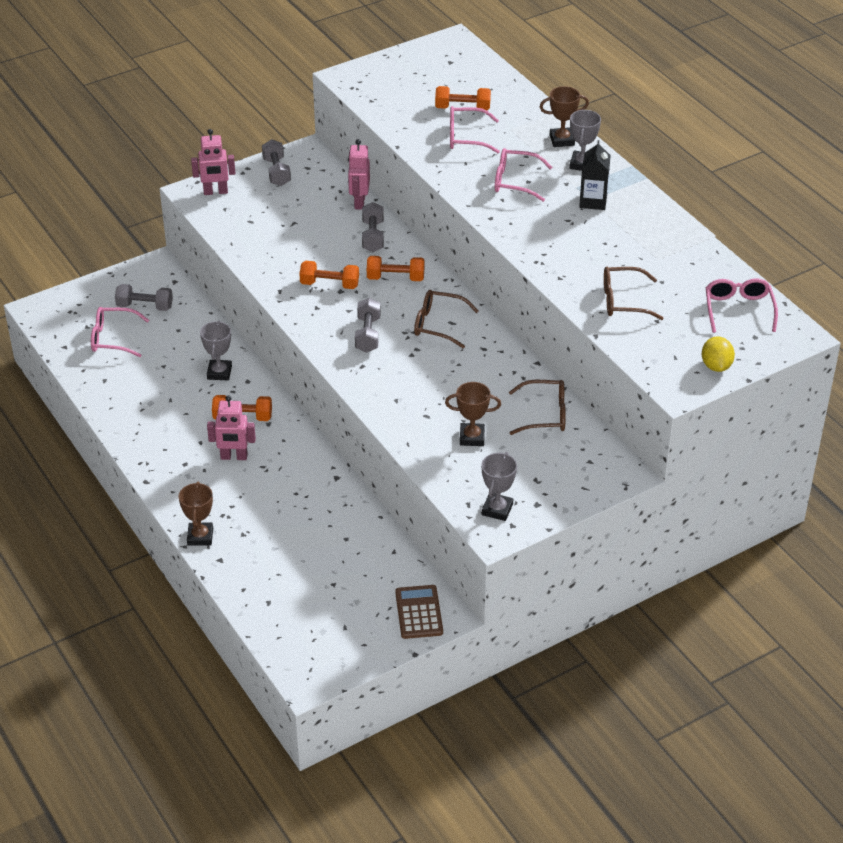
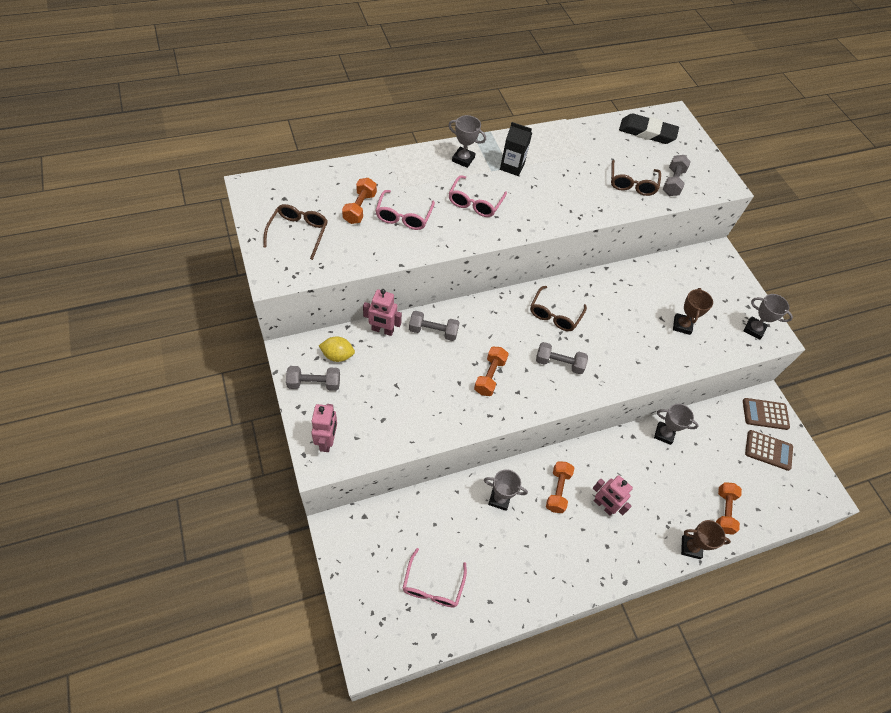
camera: 85 degrees left, 15 degrees up
(145, 306) = (393, 549): grey dumbbell -> grey dumbbell (672, 182)
(234, 457) = (603, 506): pink robot -> pink robot turned 120 degrees clockwise
(350, 506) = (664, 434): none -> grey trophy
(360, 615) = (768, 450): none -> brown calculator
(395, 278) = (492, 328): orange dumbbell -> orange dumbbell (724, 511)
(545, 414) = (661, 278): brown glasses -> brown glasses (298, 232)
(562, 140) = (428, 161): brown trophy -> none
(716, 366) = (703, 160): yellow lemon -> yellow lemon (337, 355)
(738, 309) = (647, 132): pink glasses -> black eraser

